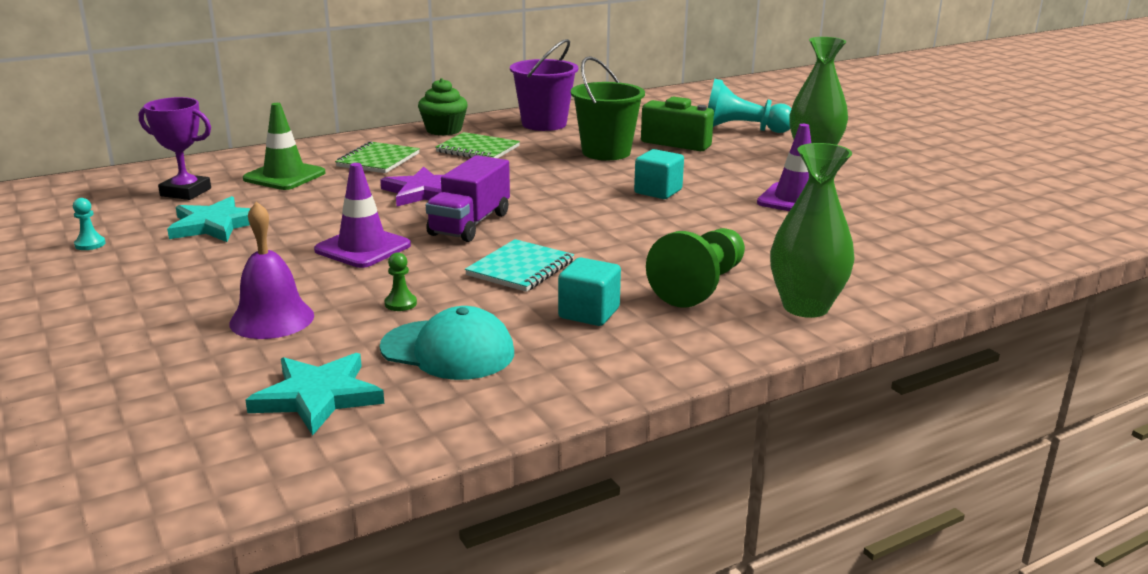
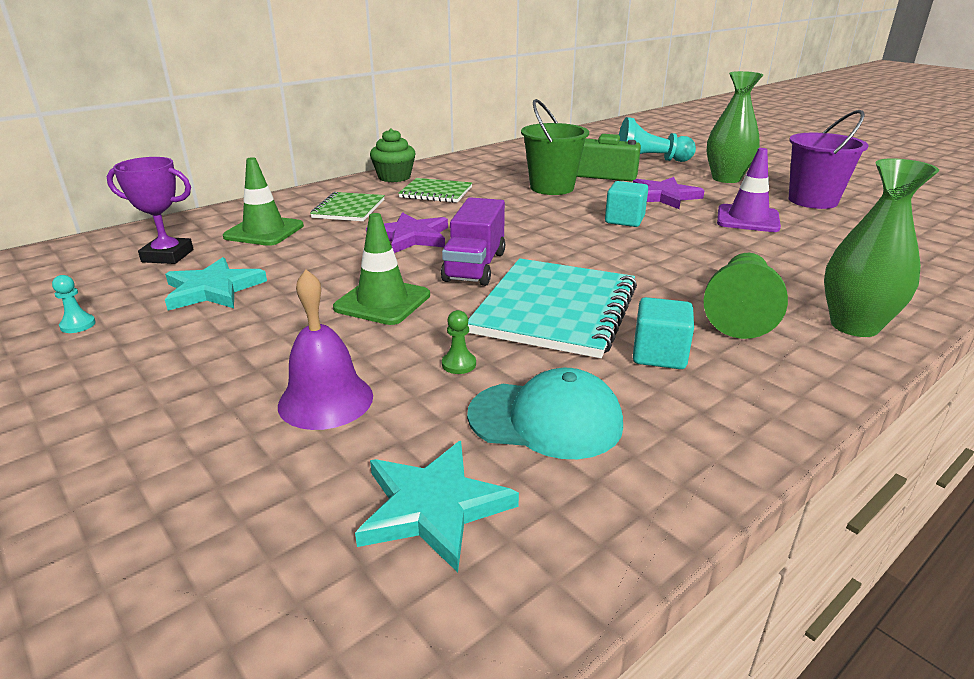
camera: 10 degrees left, 5 degrees up
(363, 248) = (382, 302): purple traffic cone -> green traffic cone
(520, 268) = (555, 310): turquoise notebook -> turquoise notebook, size x1.74
(544, 124) = (480, 166): purple bucket -> purple bucket (812, 201)
(723, 170) = (664, 196): none -> purple star

